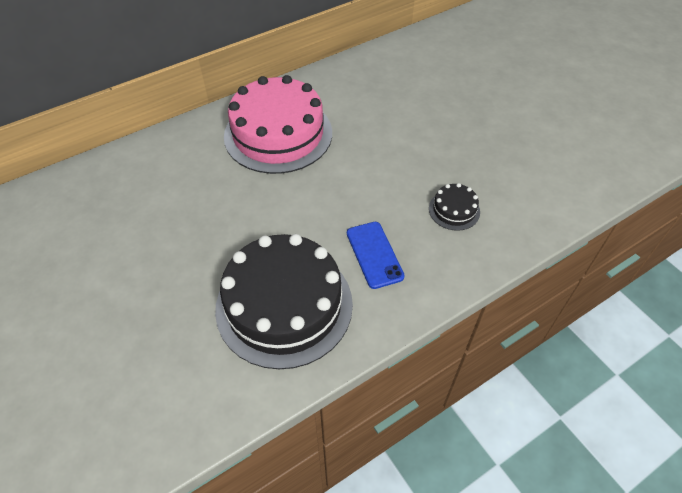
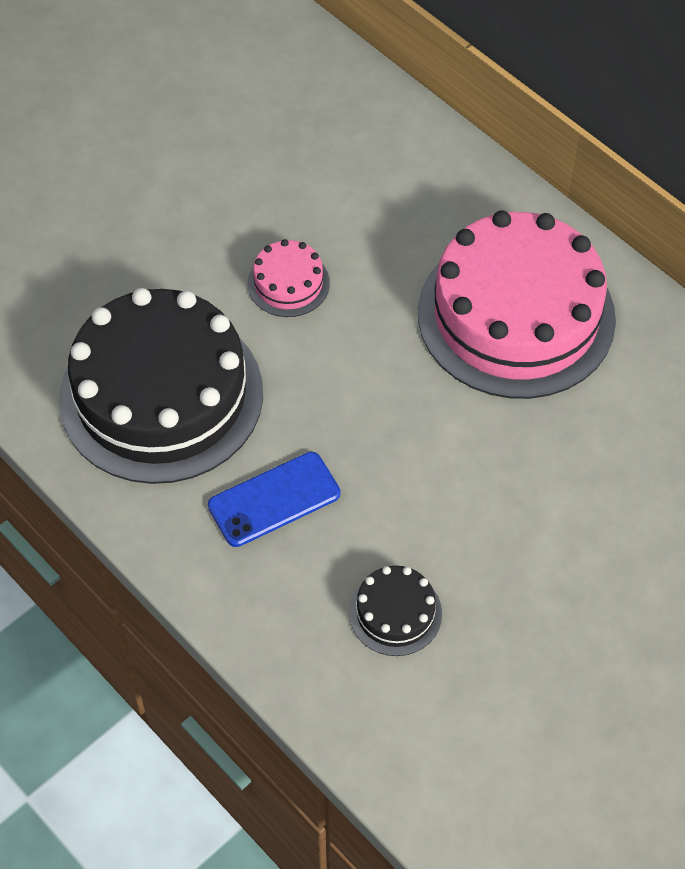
camera: 80 degrees right, 5 degrees up
(220, 228) = (288, 283): none -> pink cake

